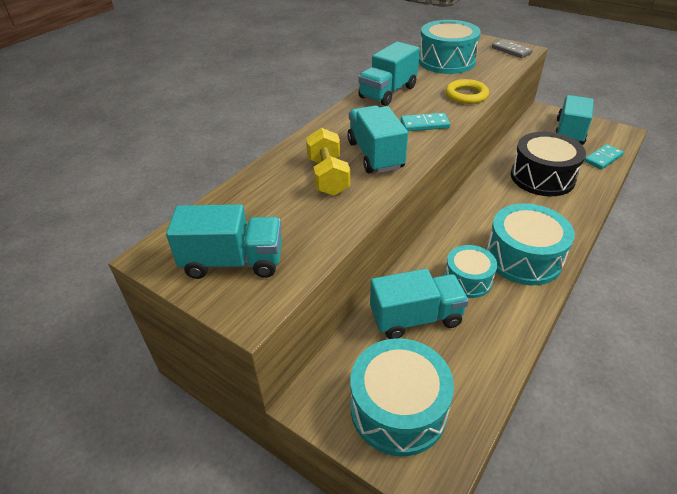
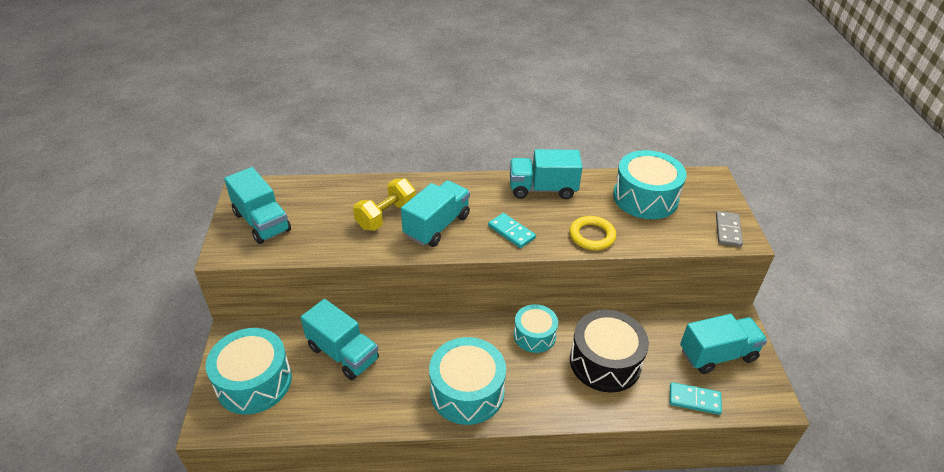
camera: 50 degrees right, 0 degrees up
(468, 280) = (409, 366): turquoise drum -> turquoise drum (534, 335)

